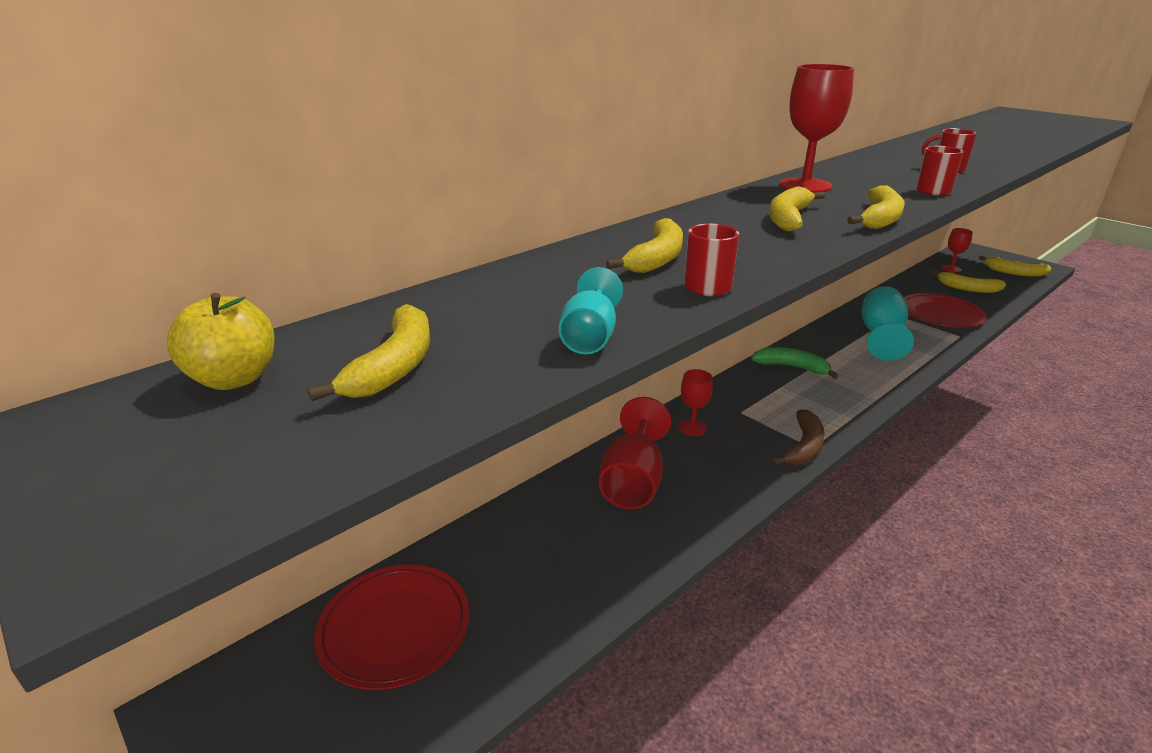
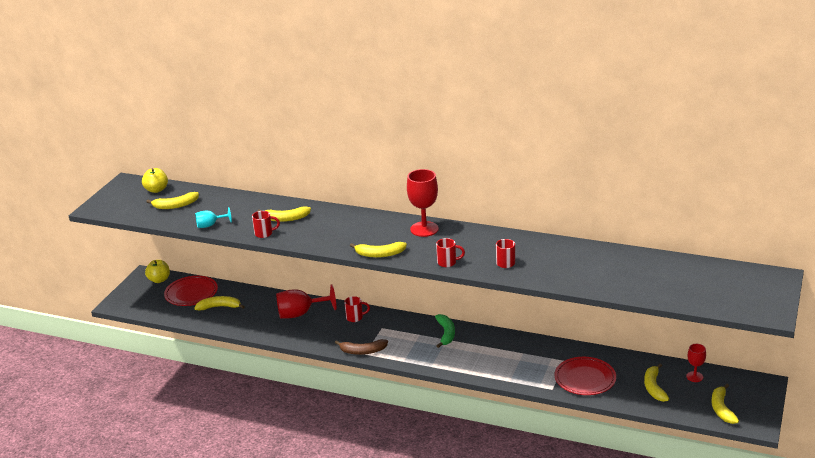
camera: 65 degrees right, 0 degrees up
(255, 681) = (159, 280): none -> yellow apple
(692, 428) = (355, 317): red goblet -> red mug
(788, 218) = (361, 234): yellow banana -> yellow banana (219, 307)
(880, 336) = (521, 358): turquoise goblet -> none

